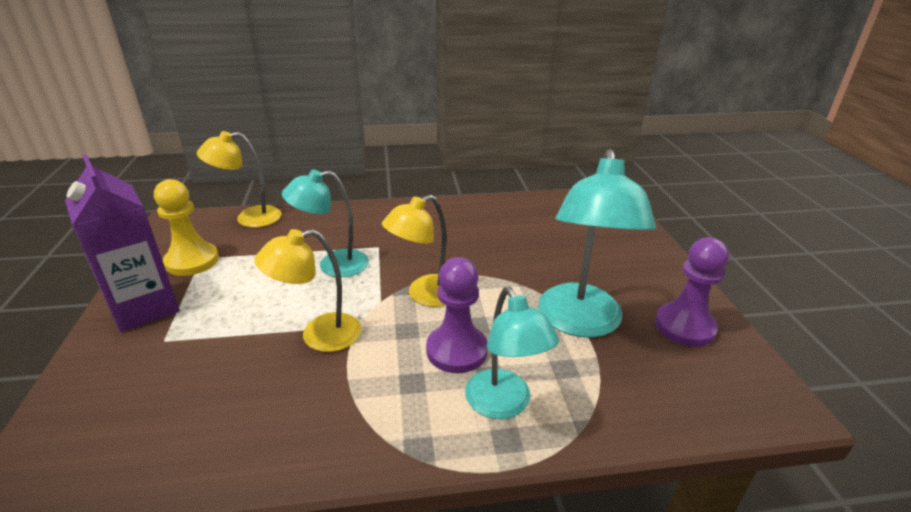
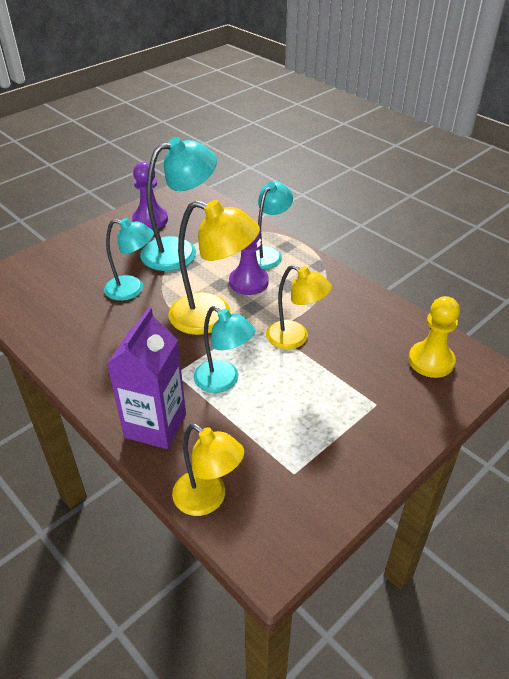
camera: 125 degrees left, 10 degrees up
(145, 308) = (370, 445): purple carton -> purple carton (155, 425)
(192, 261) = (303, 474): yellow pawn -> yellow pawn (431, 361)
(424, 295) = (213, 317): yellow lamp -> yellow lamp, size x1.53
(528, 263) = (132, 289): none -> turquoise lamp

